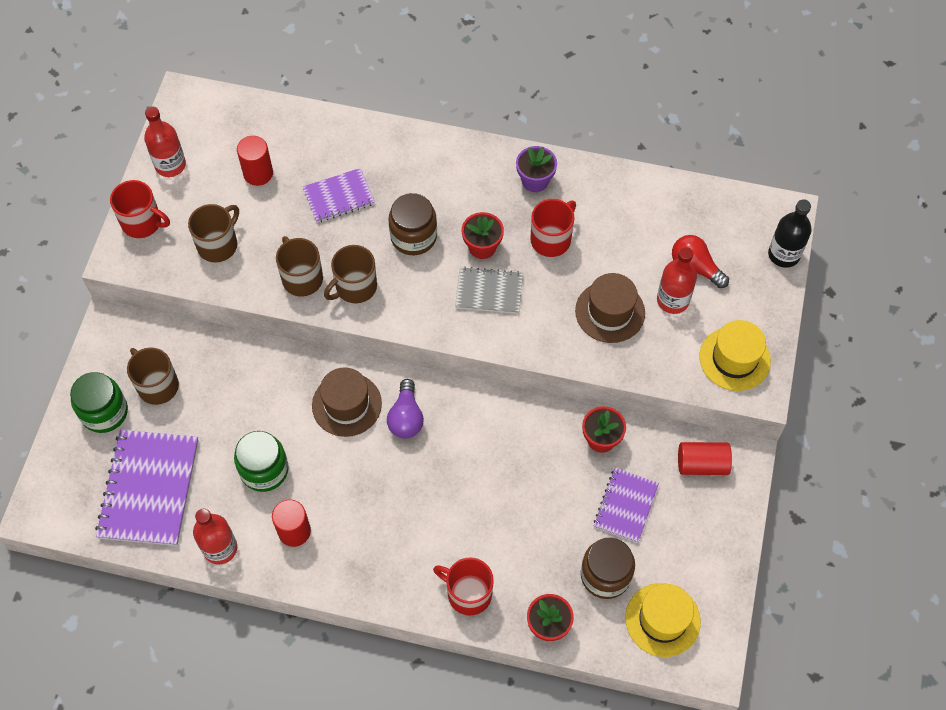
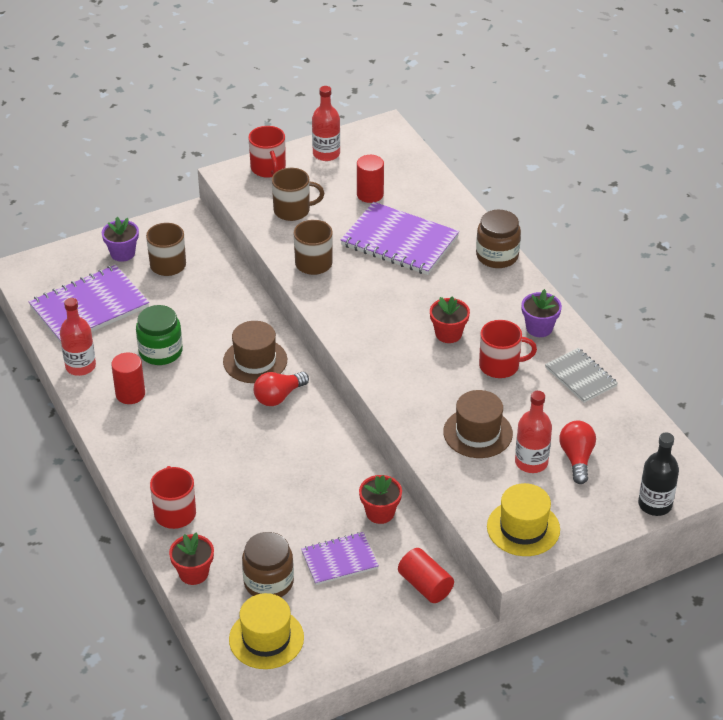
camera: 50 degrees right, 20 degrees down
(104, 412) = (122, 253): green jar -> purple flower pot
(339, 197) = (399, 241): purple notebook -> purple notebook, size x1.73
(355, 287) = (338, 291): brown mug -> none
(406, 418) = (278, 397): purple light bulb -> red light bulb
(413, 237) = (413, 295): brown jar -> brown jar (497, 256)
(489, 291) = (416, 359): grey notebook -> grey notebook (580, 377)

